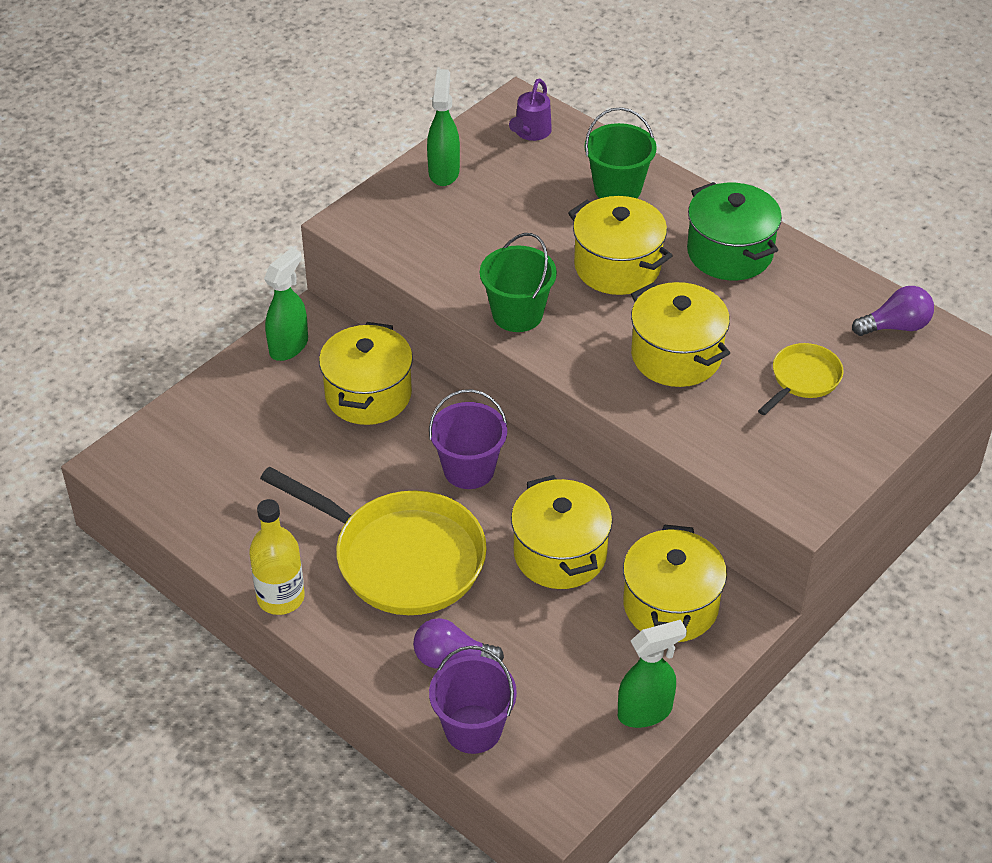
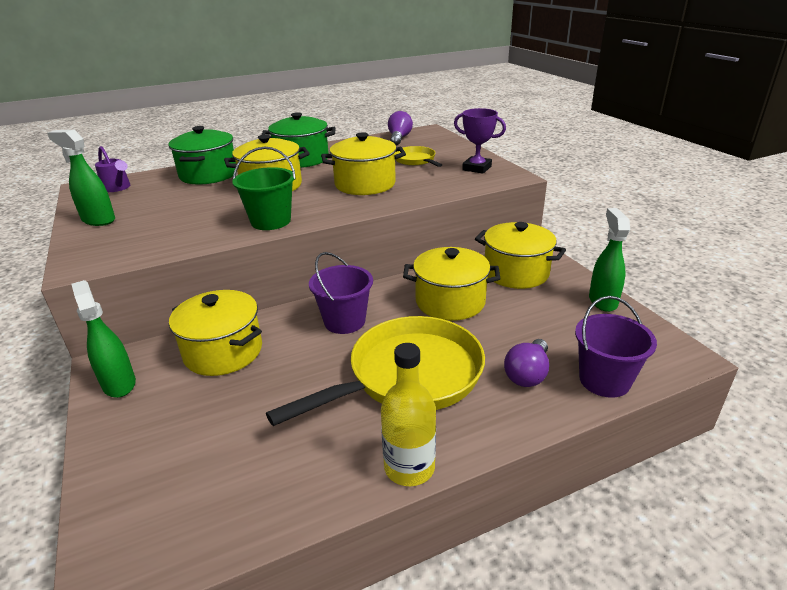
camera: 65 degrees left, 15 degrees down
(617, 189) = (208, 175): green bucket -> green pot
(812, 458) = (477, 168): none -> purple trophy

